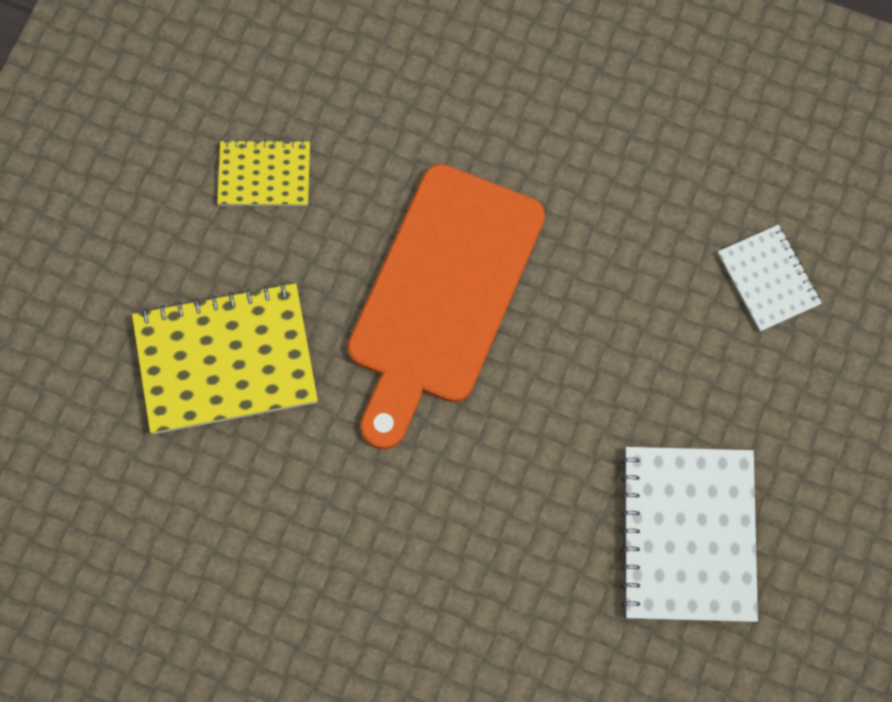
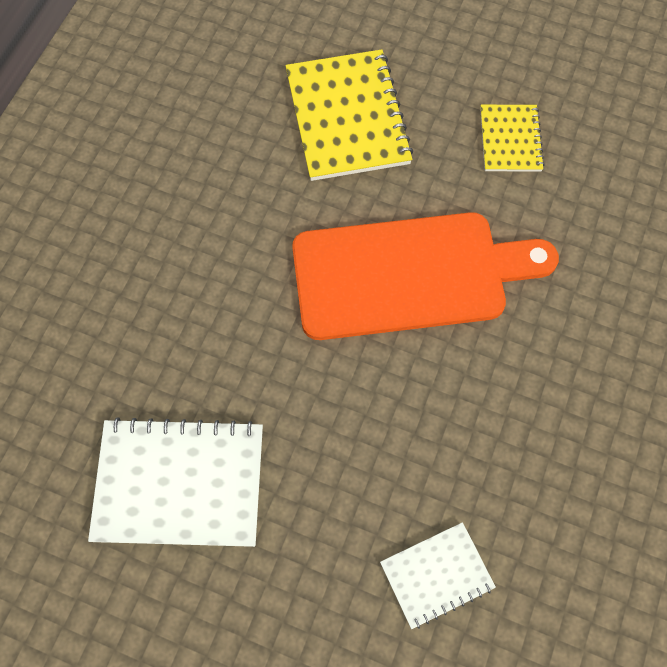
camera: 90 degrees right, 5 degrees down
(441, 294) = (409, 275): orange cutting board -> orange cutting board turned 150 degrees clockwise

